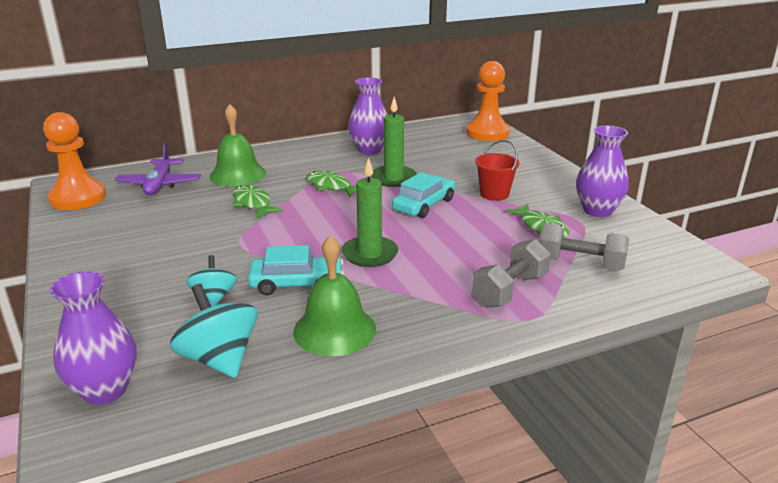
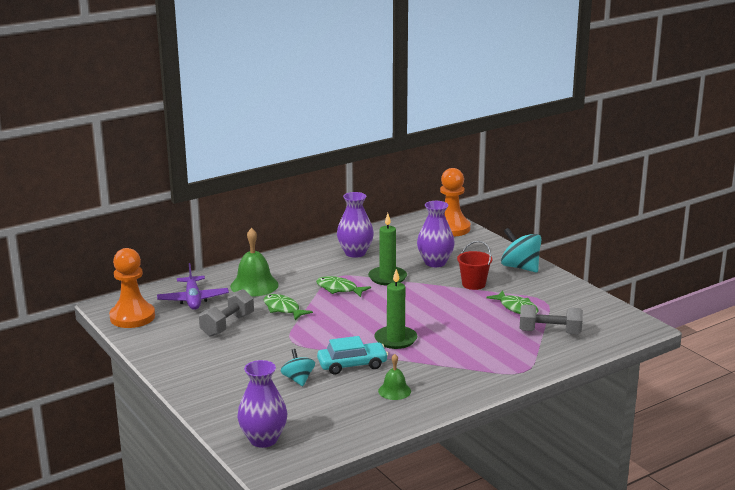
camera: 10 degrees left, 5 degrees down
(219, 359) = (327, 415): turquoise spinning top -> turquoise spinning top (520, 267)
(334, 330) = (394, 391): green bell -> green bell, size x0.57
(424, 205) = (421, 298): turquoise car -> none
(509, 290) = (505, 355): grey dumbbell -> grey dumbbell (227, 325)
(597, 210) = (556, 291): purple vase -> purple vase (435, 262)

